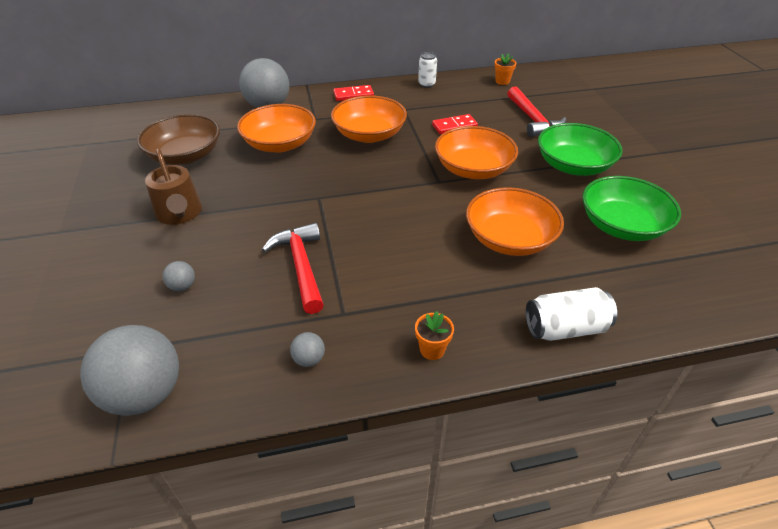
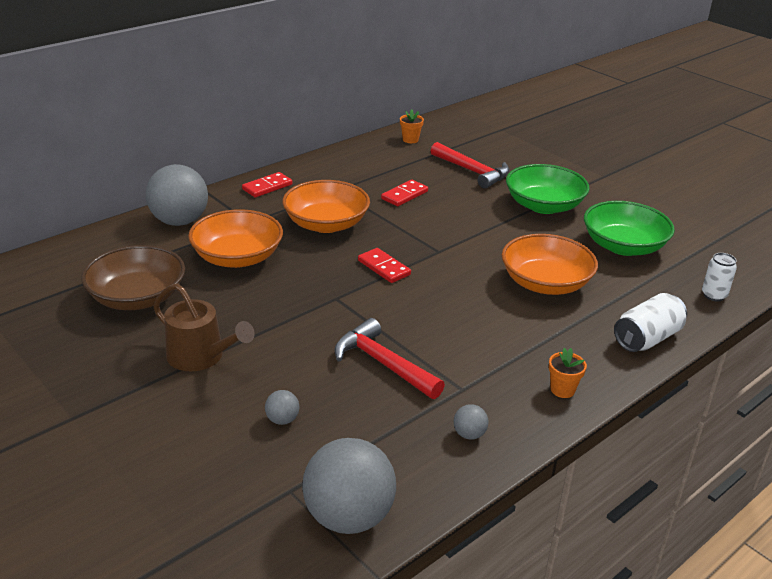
camera: 30 degrees left, 10 degrees down
(380, 183) = (384, 267): none -> red domino
(426, 84) = (336, 159): white can -> white can (714, 295)
(473, 169) = (460, 231): orange bowl -> none

